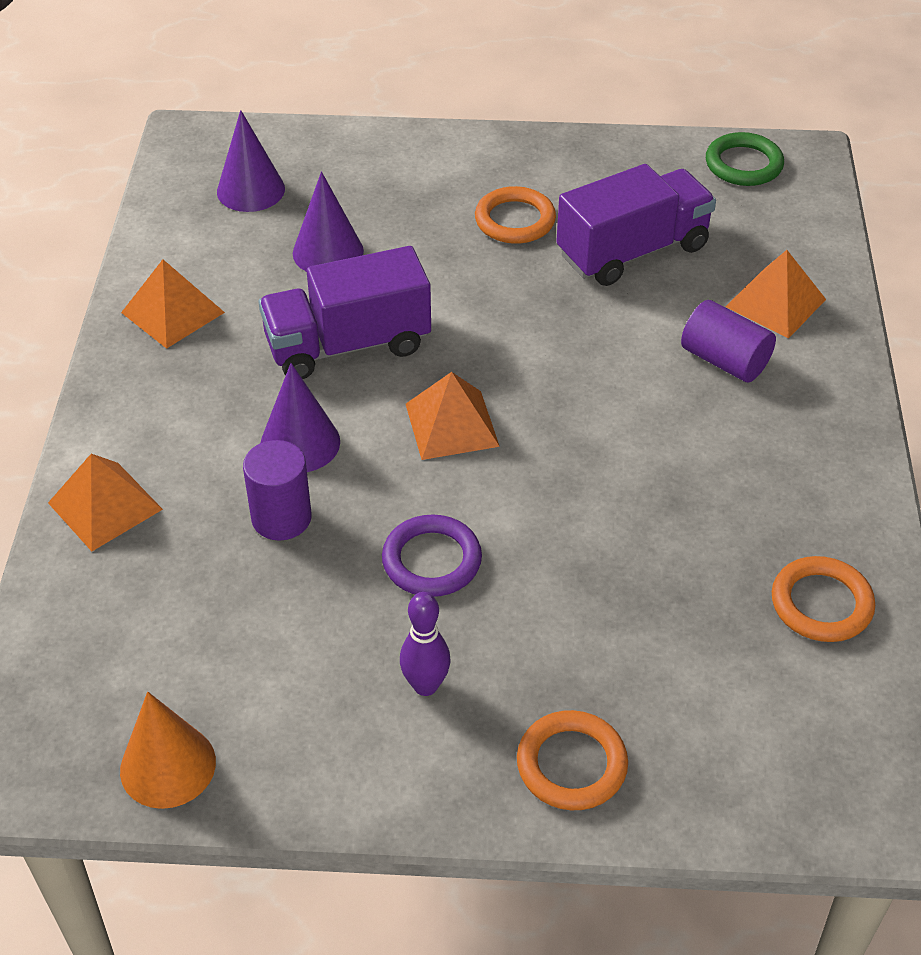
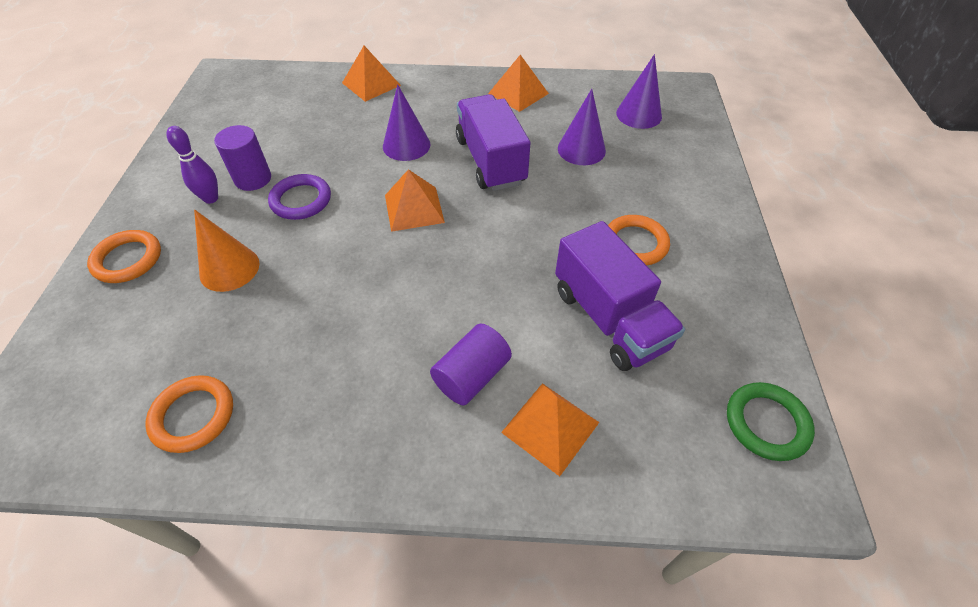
camera: 90 degrees right, 5 degrees up
(168, 766) = (202, 115): orange cone -> orange cone (229, 268)
(281, 518) = (349, 141): purple cylinder -> purple cylinder (253, 179)

